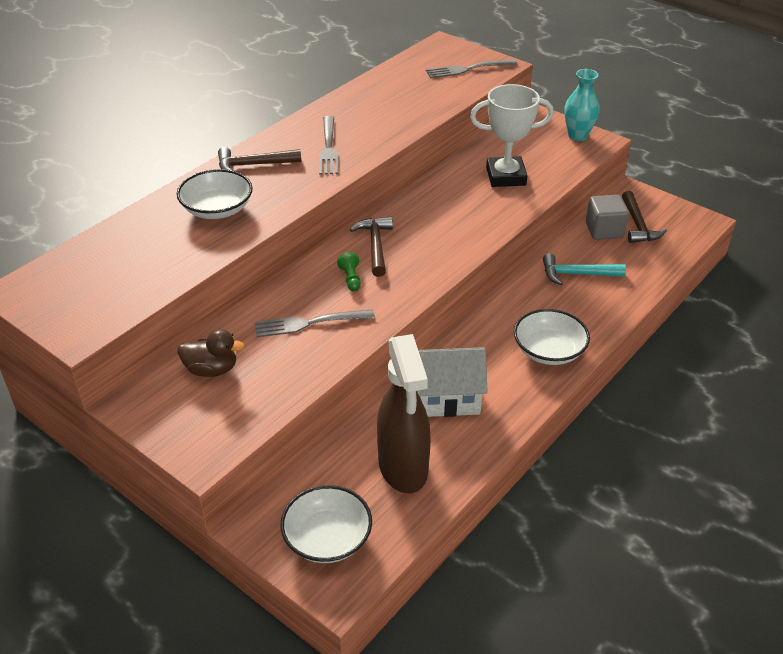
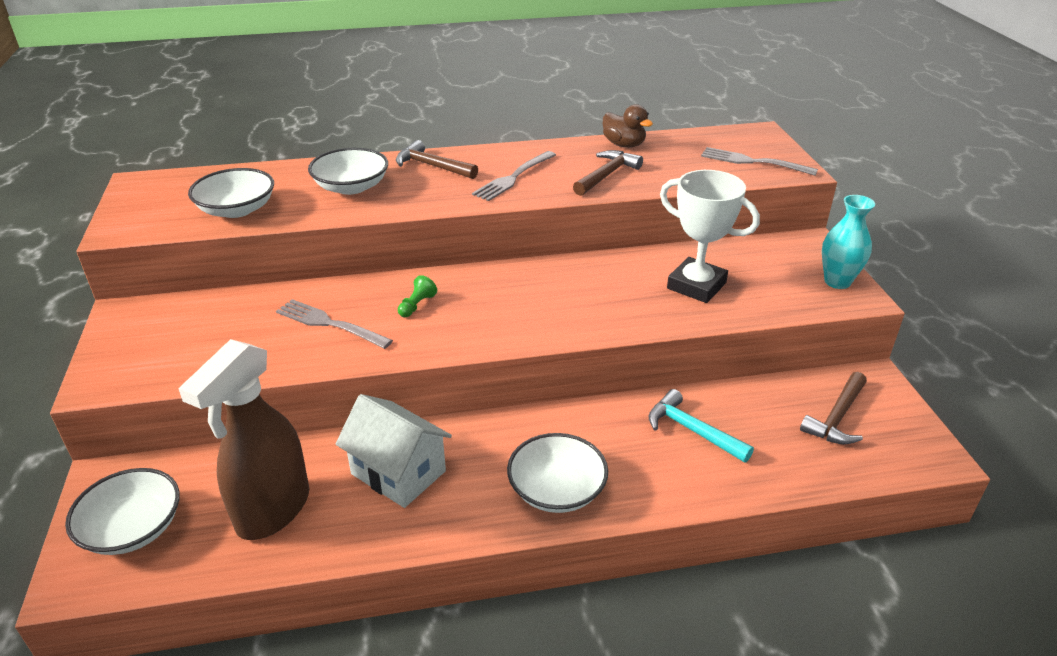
camera: 40 degrees right, 5 degrees down
(153, 269) = (237, 209): none -> white bowl
(211, 369) = (209, 319): brown duck -> brown duck (624, 145)
(375, 246) = (479, 288): brown hammer -> brown hammer (606, 175)
(604, 230) = (785, 402): grey cube -> none

